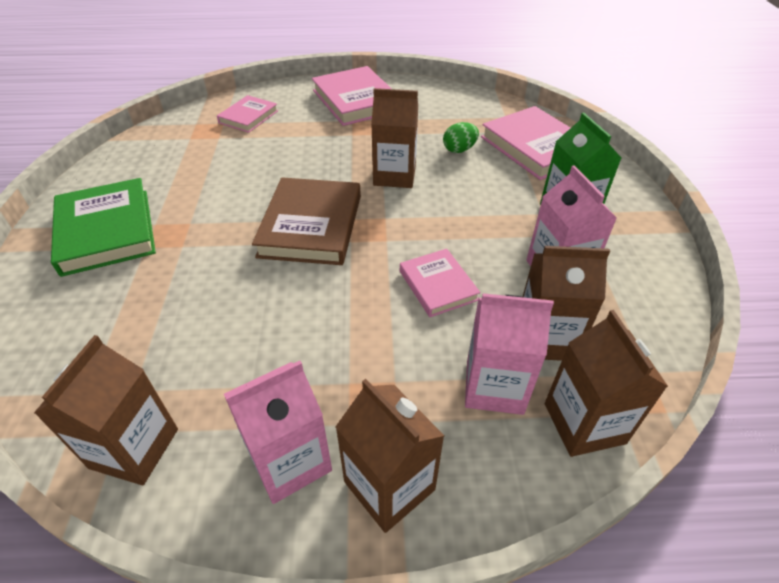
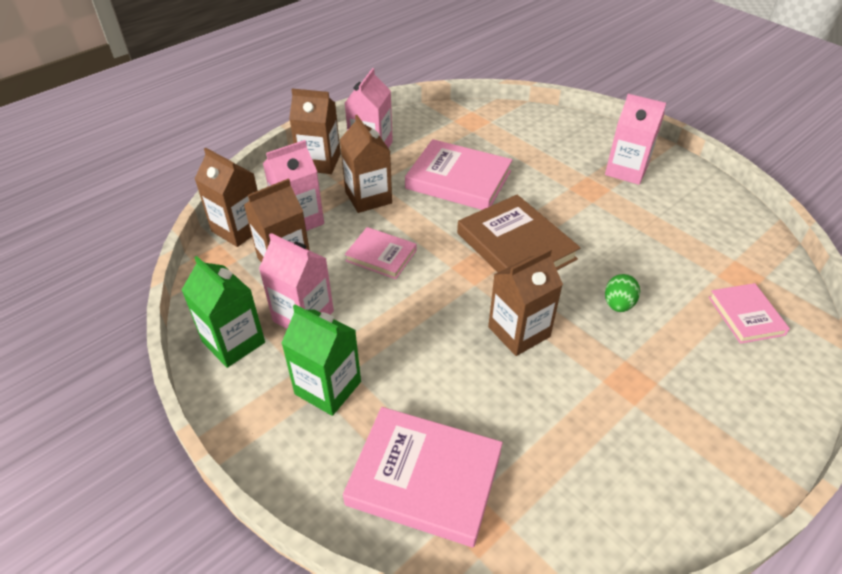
camera: 140 degrees right, 0 degrees up
(107, 231) = (626, 170): green book -> pink carton
(134, 448) = (439, 120): brown carton -> brown carton (368, 197)
(356, 100) = (704, 422): pink book -> pink book (458, 180)
(459, 150) = (500, 412): green egg -> green egg (618, 304)
(638, 282) = (233, 342): none -> green carton

